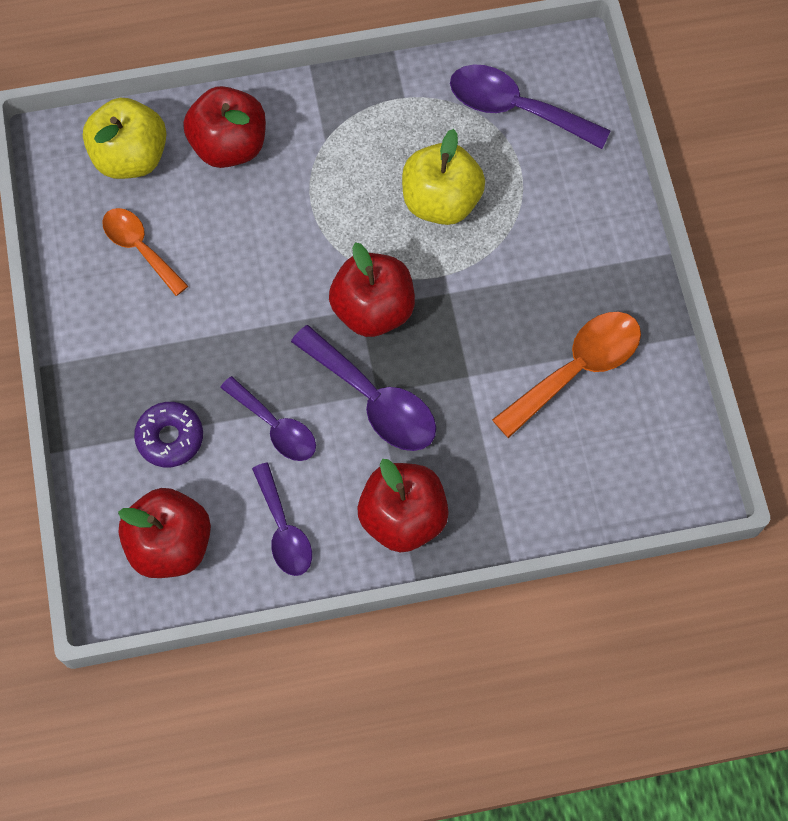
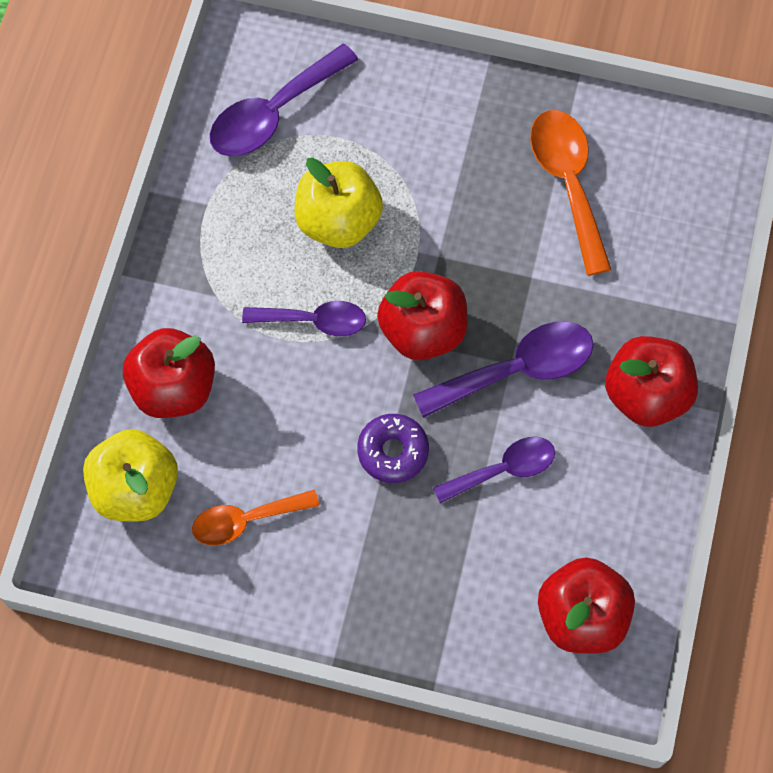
camera: 65 degrees left, 0 degrees up
(170, 438) = (469, 572): purple donut -> purple donut (393, 451)
(284, 529) = (612, 505): purple spoon -> purple spoon (314, 320)

